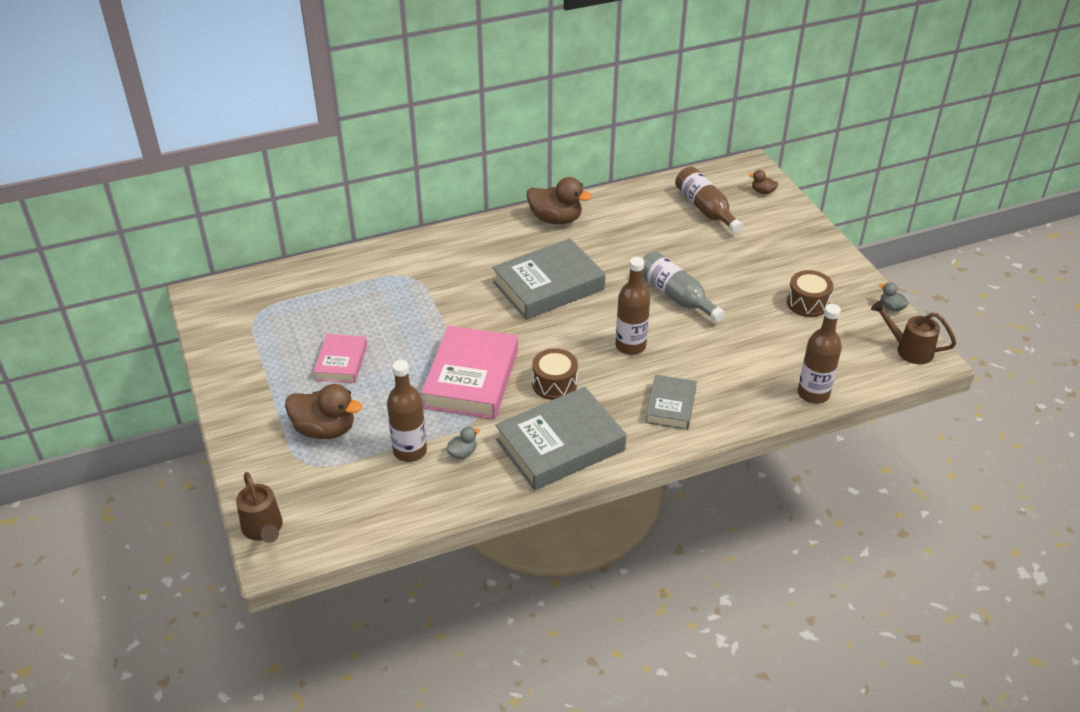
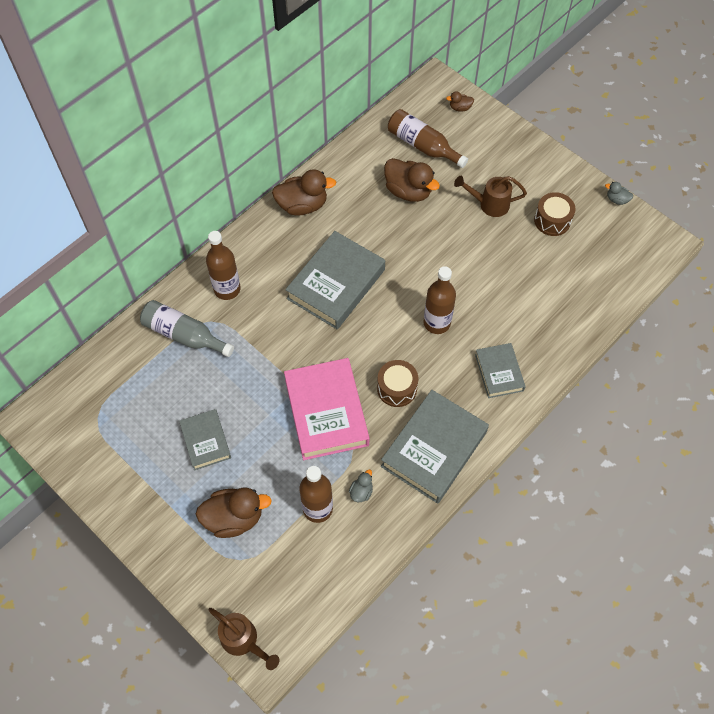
camera: 25 degrees left, 20 degrees up
(341, 362) = (206, 441): pink book -> grey book
(668, 238) = (408, 191): none -> brown duck
(676, 296) = (446, 254): grey bottle -> grey bottle (184, 335)
(813, 394) = (599, 314): brown bottle -> brown bottle (227, 289)
(909, 350) = (648, 239): brown watering can -> brown watering can (489, 204)

